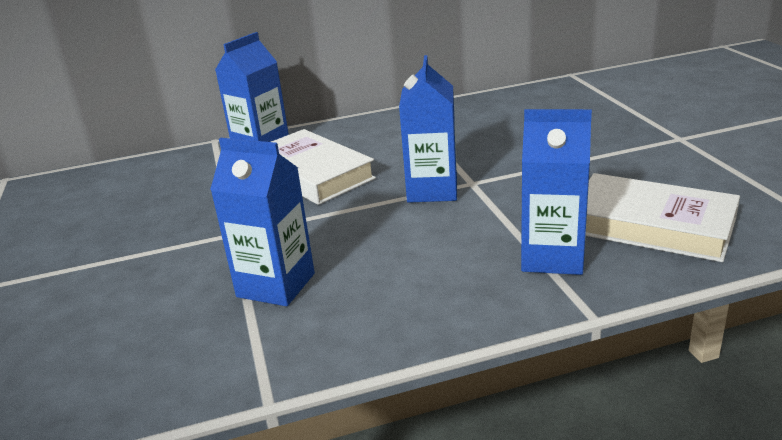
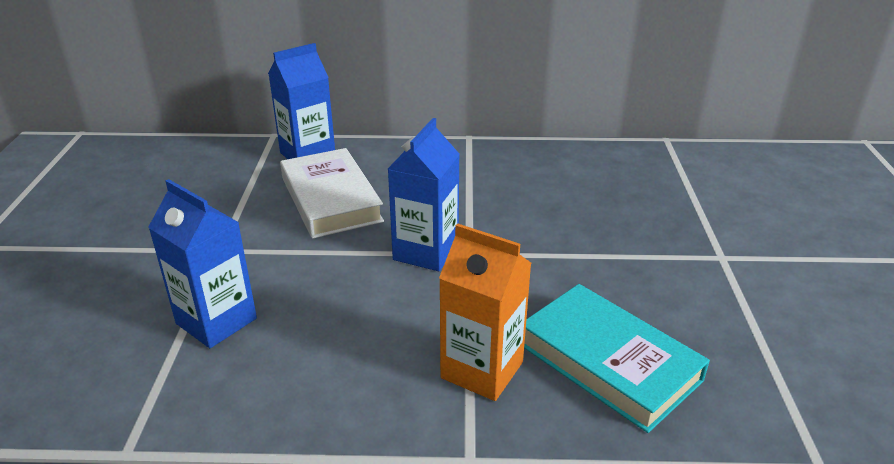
camera: 15 degrees right, 5 degrees up
(552, 257) = (482, 370): blue carton -> orange carton
(651, 225) = (608, 362): white book -> turquoise book

